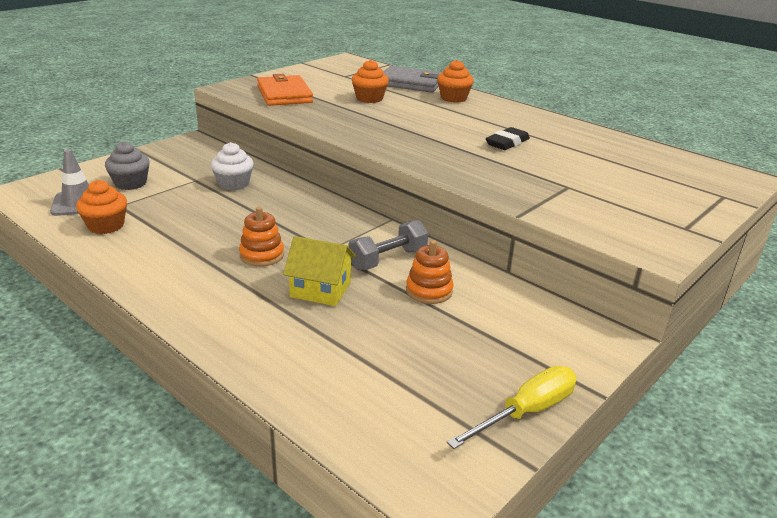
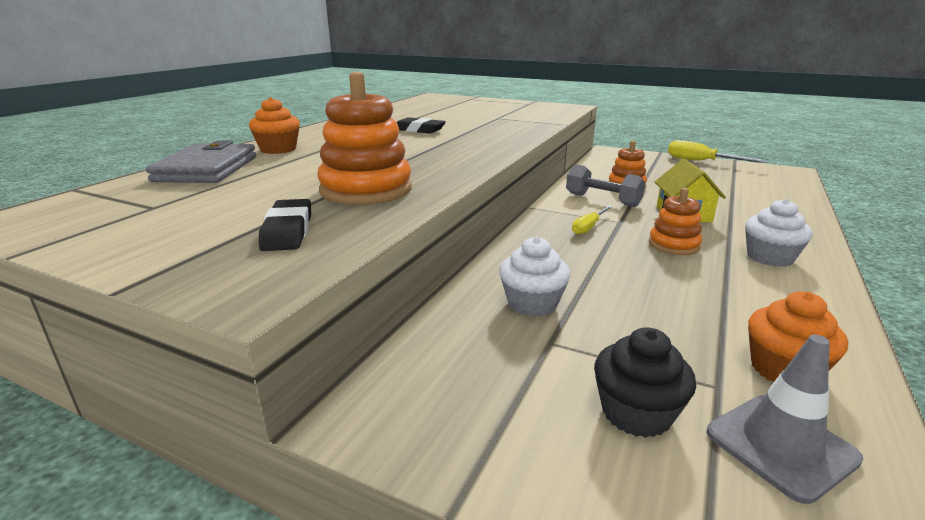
camera: 105 degrees left, 5 degrees down
(130, 183) = (636, 413): grey cupcake -> black cupcake
(202, 289) = (769, 257): none -> white cupcake
(284, 94) = (288, 231): orange wallet -> black eraser
(325, 231) = (588, 227): none -> yellow screwdriver
(334, 111) = (366, 190): none -> orange stacking toy
(369, 98) = (294, 180): orange cupcake -> none

